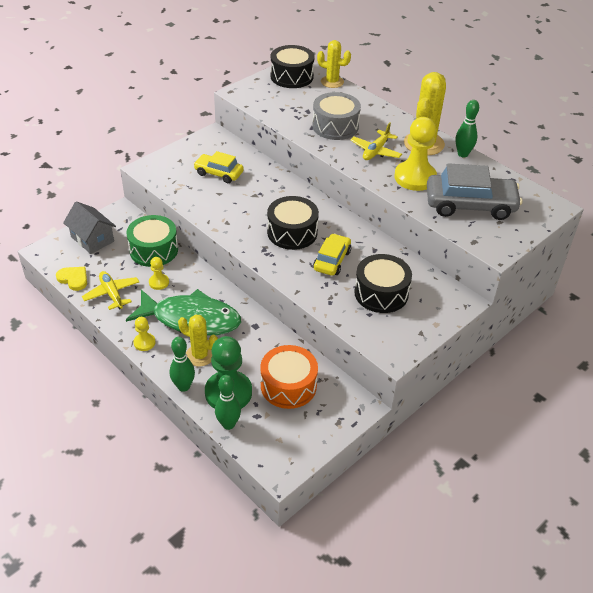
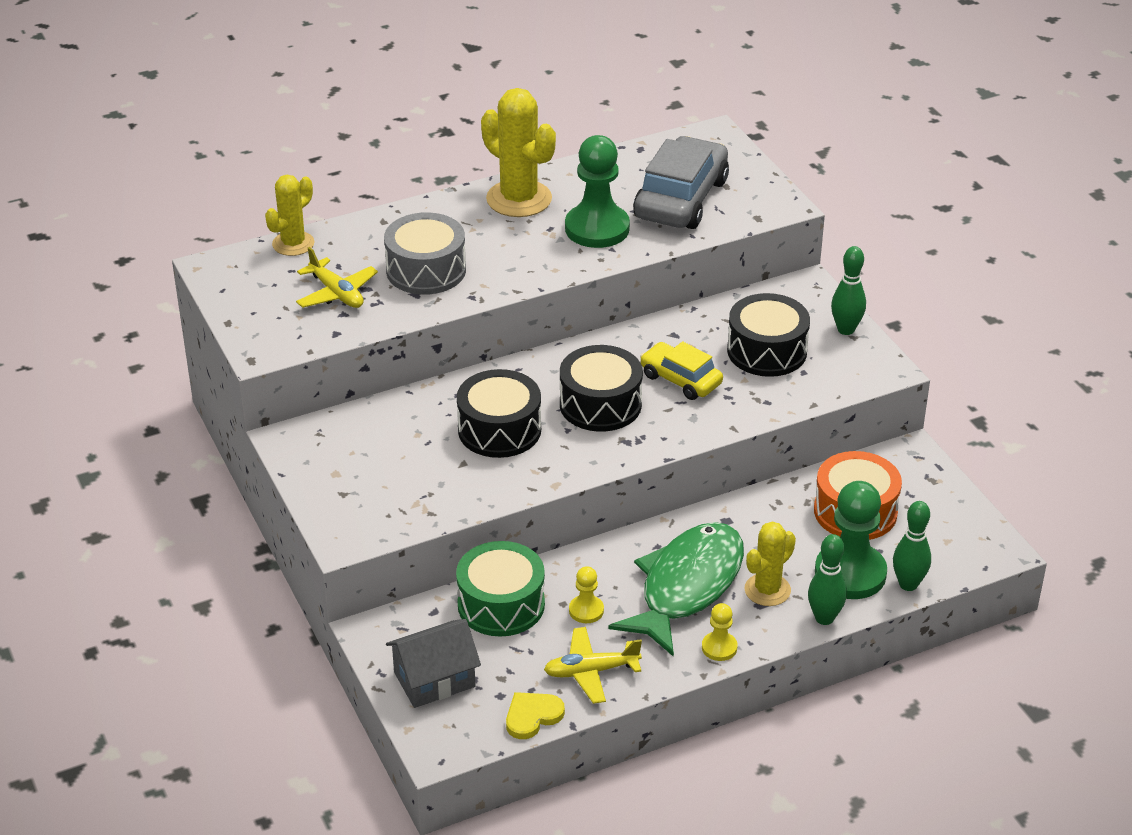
camera: 70 degrees left, 5 degrees down
(219, 173) = (407, 453): yellow car -> none
(292, 76) = (248, 282): black drum -> black drum (499, 430)
(376, 151) = (514, 247): yellow plane -> yellow plane (336, 293)
(415, 177) = (597, 228): yellow pawn -> green pawn
(463, 154) = (562, 172): green bowling pin -> green bowling pin (846, 329)

